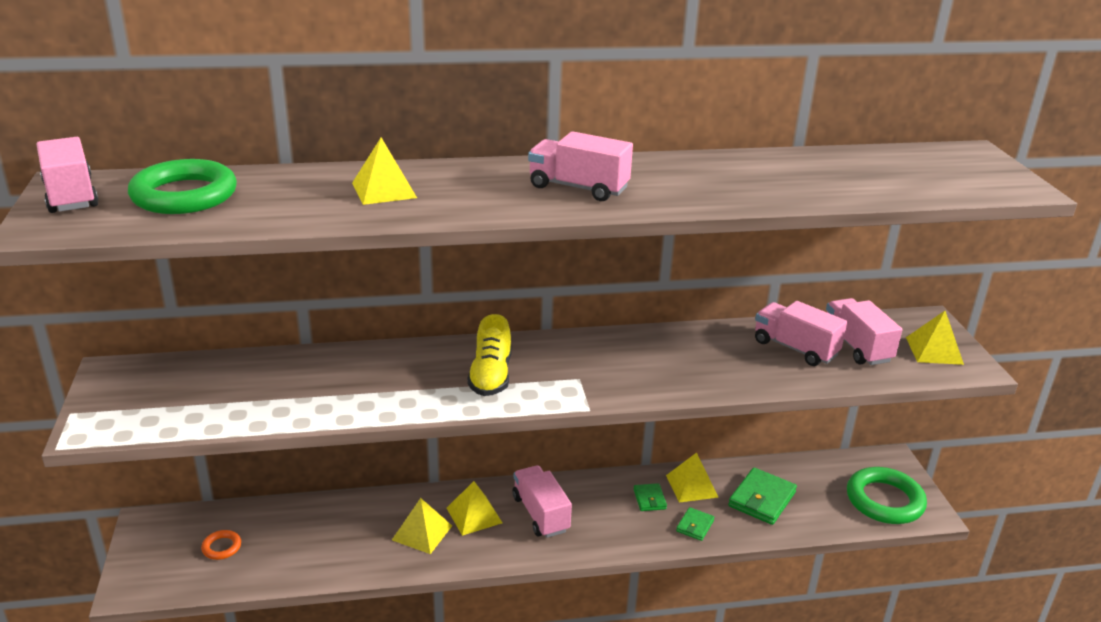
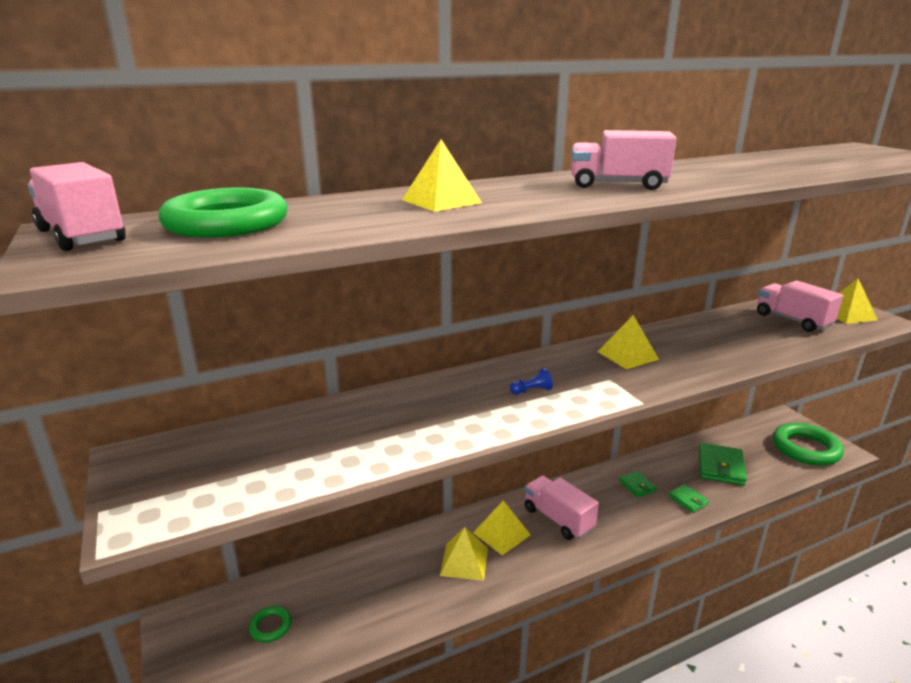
camera: 15 degrees left, 5 degrees down
(221, 547) = (270, 626): orange ring -> green ring
(491, 376) = (532, 391): yellow shoe -> blue pawn
(692, 486) = (661, 468): yellow pyramid -> yellow pyramid (627, 355)
(695, 526) = (688, 500): green wallet -> green wallet turned 45 degrees counterclockwise
(795, 348) = (752, 328): pink truck -> none

